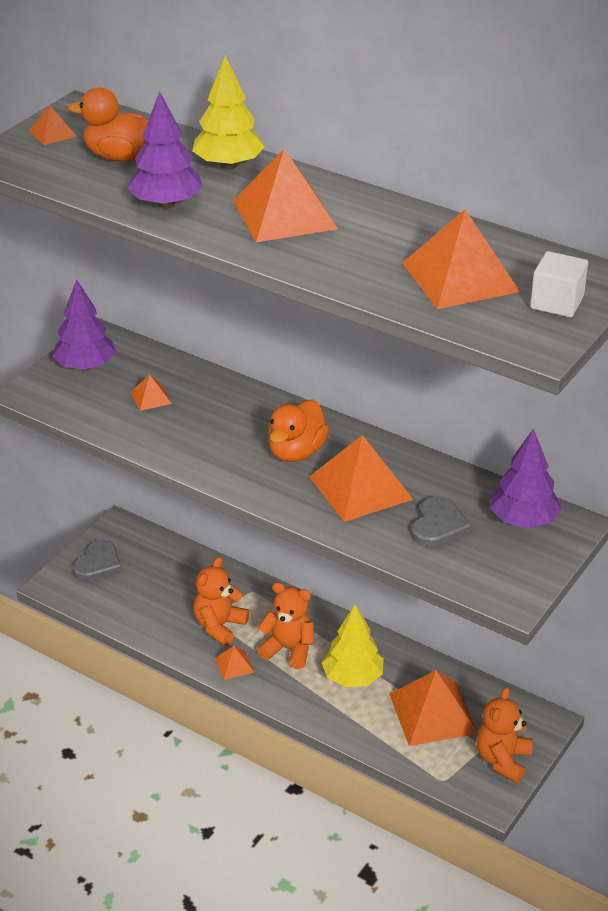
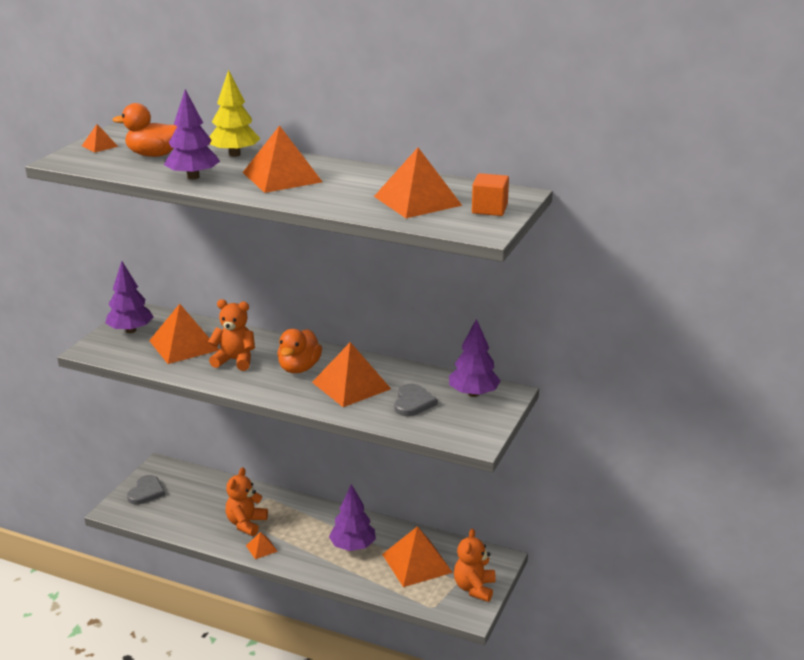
camera: 10 degrees left, 10 degrees down
(151, 397) = (184, 345): orange pyramid -> orange pyramid, size x2.17
(288, 649) = (301, 533): orange teddy bear -> orange teddy bear (235, 360)
(353, 677) = (353, 546): yellow tree -> purple tree
(557, 302) = (489, 209): white cube -> orange cube

